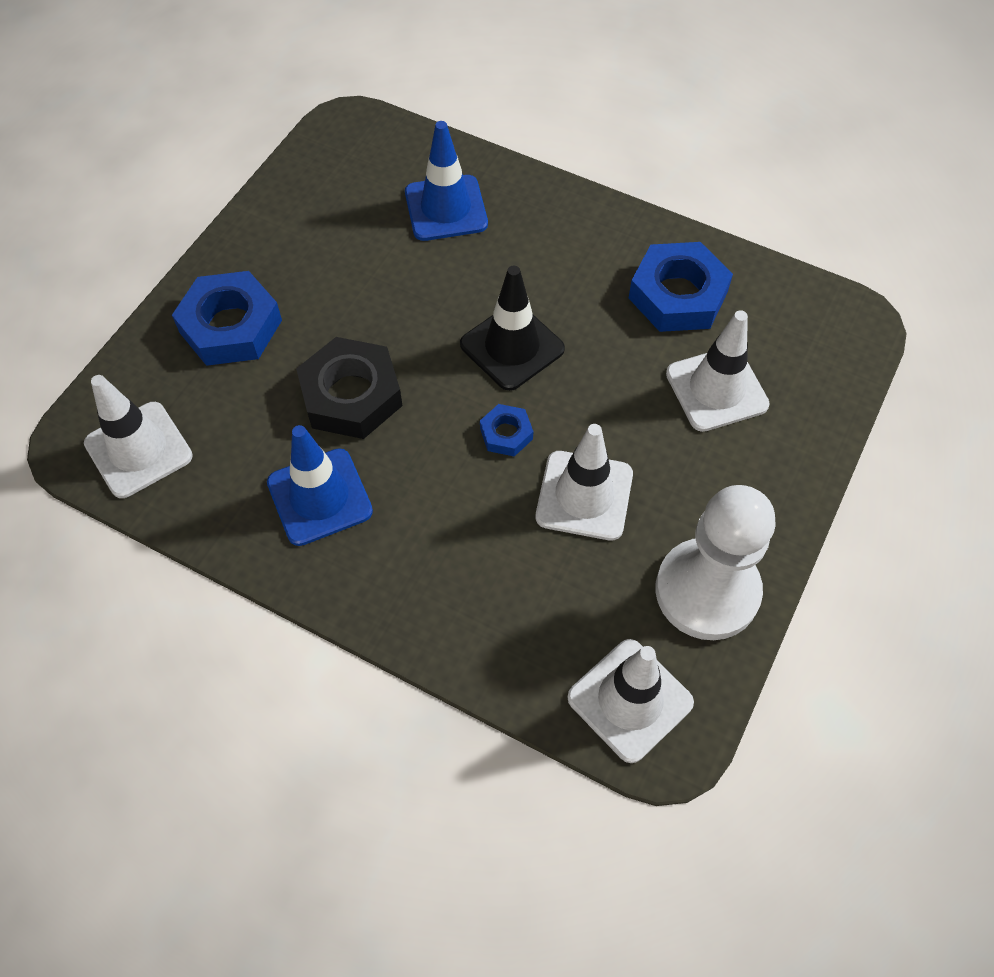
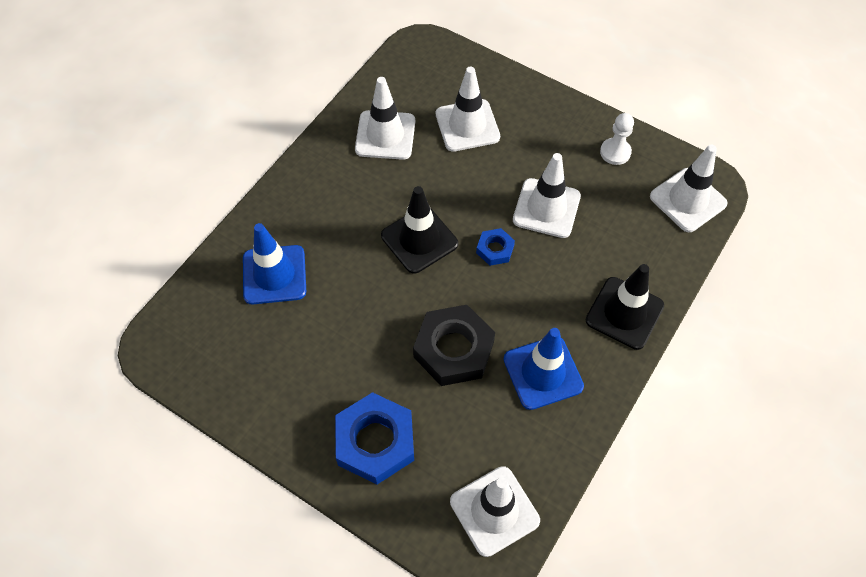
camera: 85 degrees left, 0 degrees up
(415, 599) = (624, 313): none -> black traffic cone
(678, 295) = (385, 135): blue nut -> white traffic cone
(707, 591) = (615, 152): white pawn -> white pawn, size x0.48

